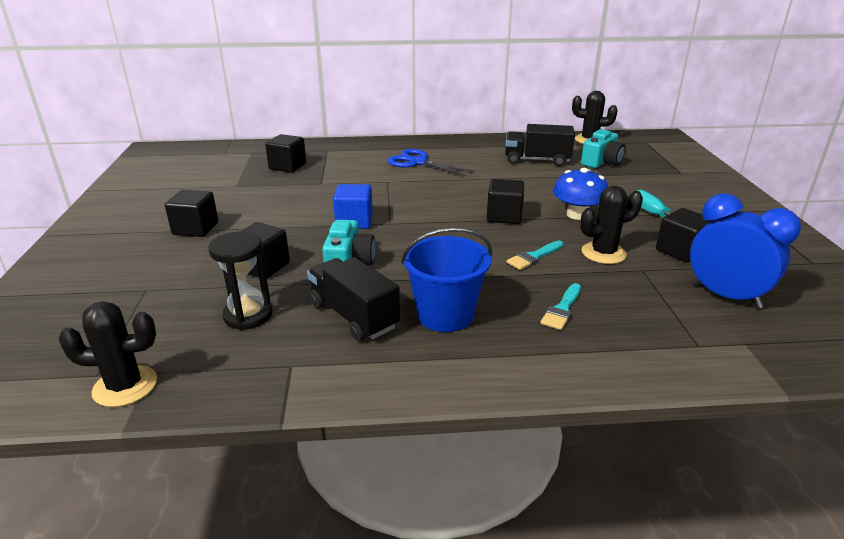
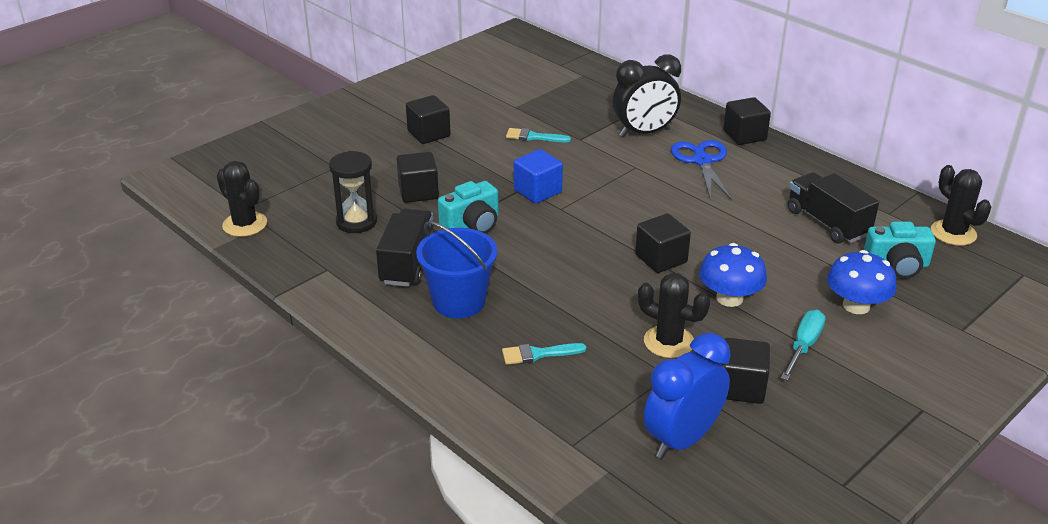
camera: 50 degrees right, 5 degrees up
(287, 166) = (584, 106): black cube -> black cube (744, 135)
(355, 164) = (644, 133): none -> black clock
(534, 257) = (606, 306): turquoise brush -> turquoise brush (533, 137)
(628, 186) = (856, 305): none -> blue mushroom
(725, 296) = (682, 439): blue clock -> blue clock turned 135 degrees counterclockwise

